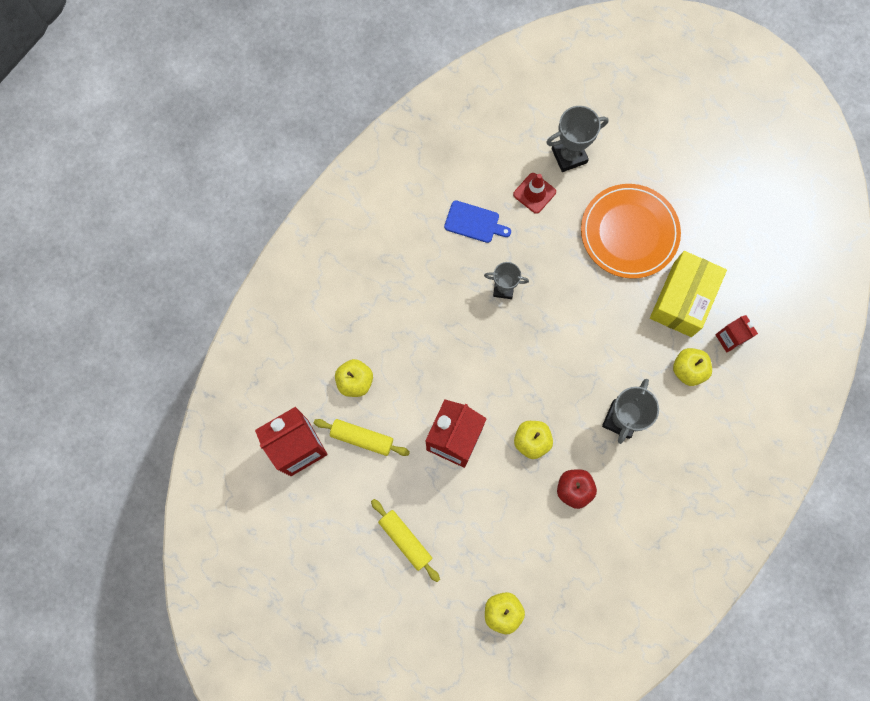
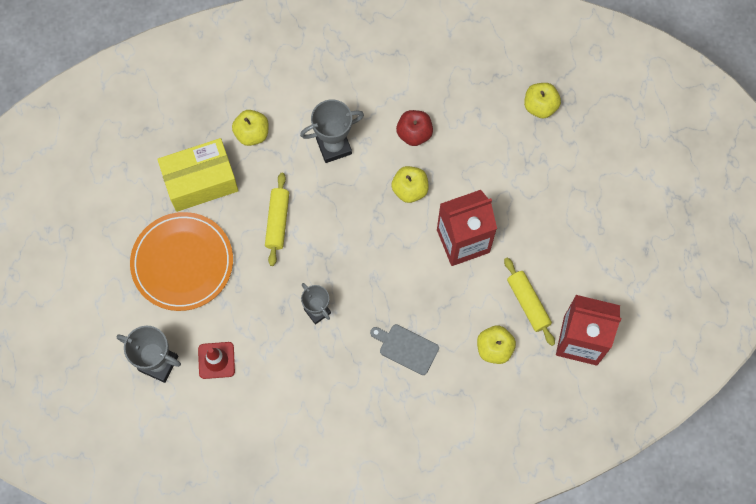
camera: 135 degrees left, 5 degrees down
(405, 540) = (562, 208): yellow rolling pin -> yellow rolling pin (277, 221)
(416, 323) = (406, 348): none -> grey cutting board
(474, 222) = (285, 382): blue cutting board -> none
(729, 338) = (200, 126): red carton -> none

